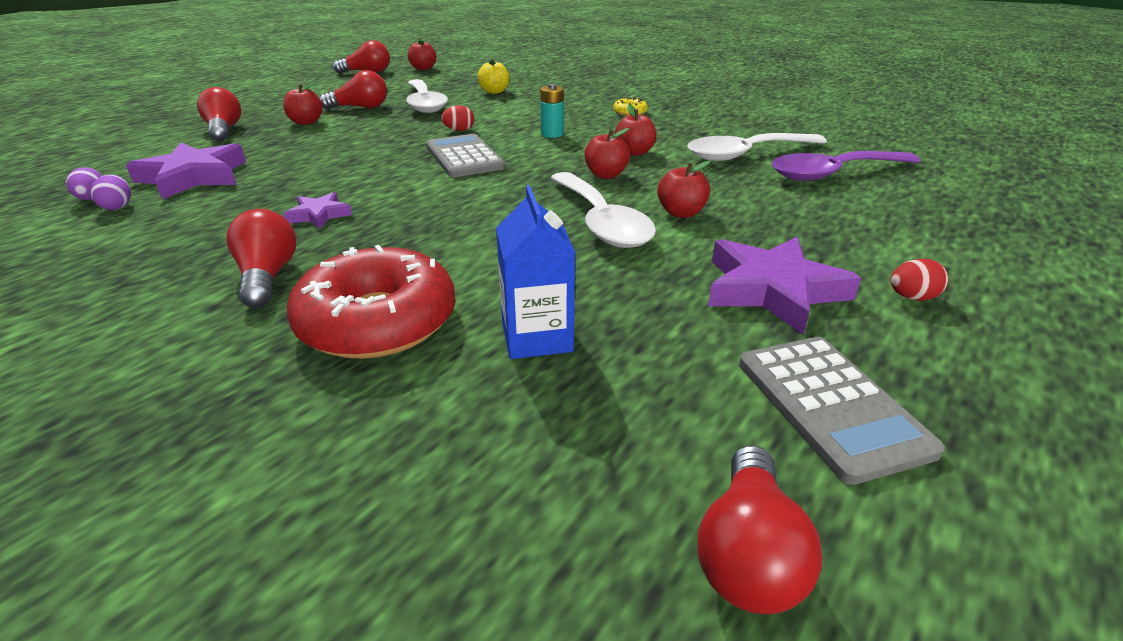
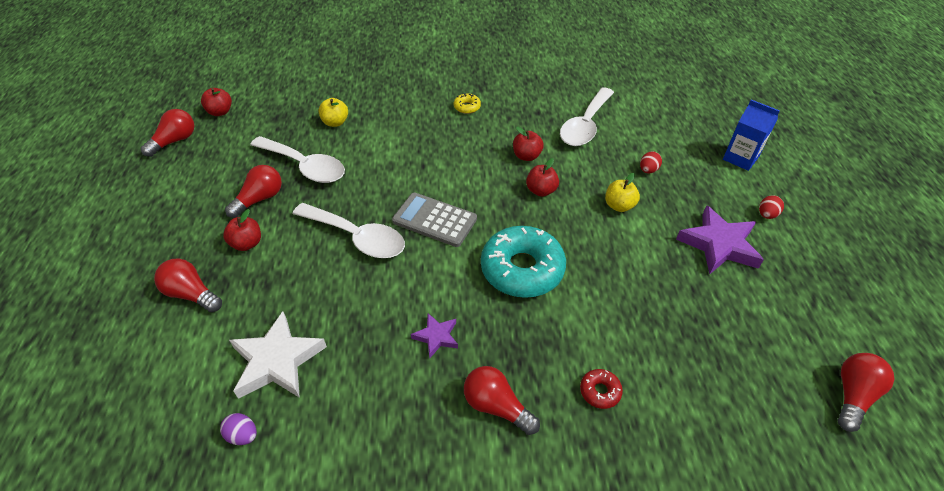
camera: 40 degrees left, 15 degrees up
(118, 207) = (281, 427): purple egg -> none
(193, 177) = (277, 361): purple star -> white star
(377, 321) = (600, 391): red donut -> red donut, size x0.42
(459, 130) = (385, 189): red egg -> red egg (648, 170)
(481, 211) = (522, 269): none -> turquoise donut
(536, 337) = (675, 346): blue carton -> blue carton (740, 158)
(552, 134) = (453, 161): turquoise battery -> none
(601, 222) = (594, 239): white spoon -> white spoon (357, 237)
(681, 213) = (619, 206): red apple -> yellow apple
(748, 553) = (852, 395): red light bulb -> red light bulb turned 120 degrees counterclockwise
(830, 405) = (805, 305): grey calculator -> none
(832, 173) = (644, 123): purple spoon -> none

